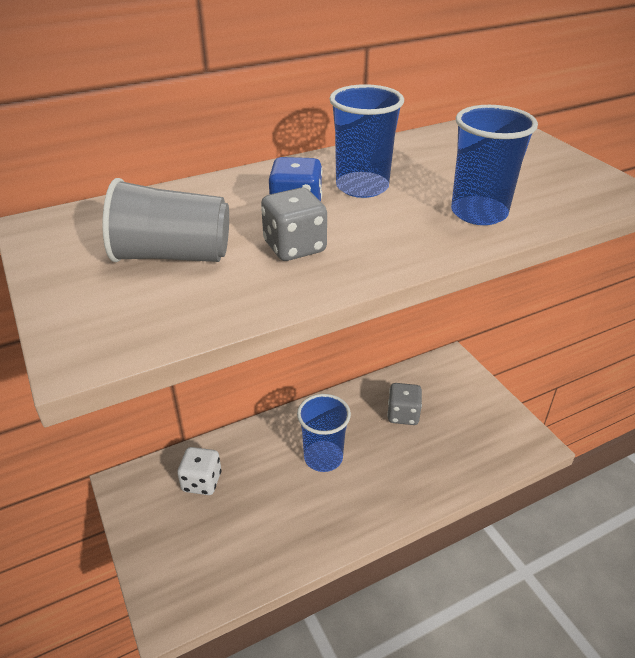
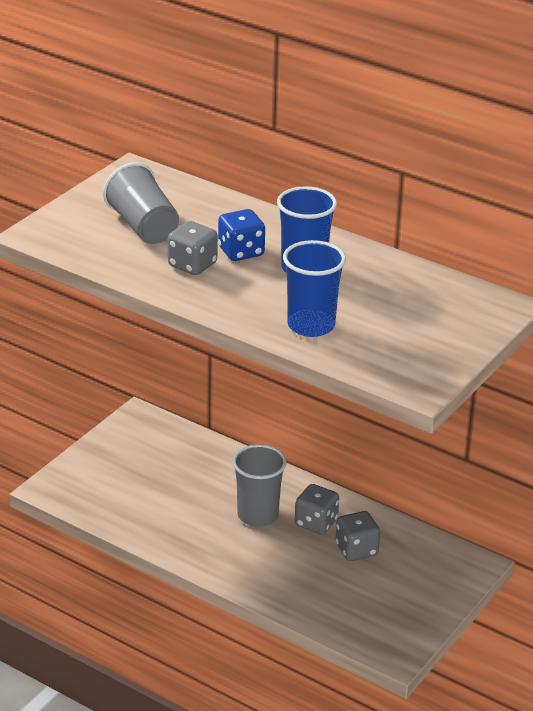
camera: 60 degrees right, 5 degrees down
(201, 482) = (174, 456): white dice -> none
(323, 457) = (257, 515): blue cup -> grey cup
(356, 424) = (316, 523): none -> grey dice

